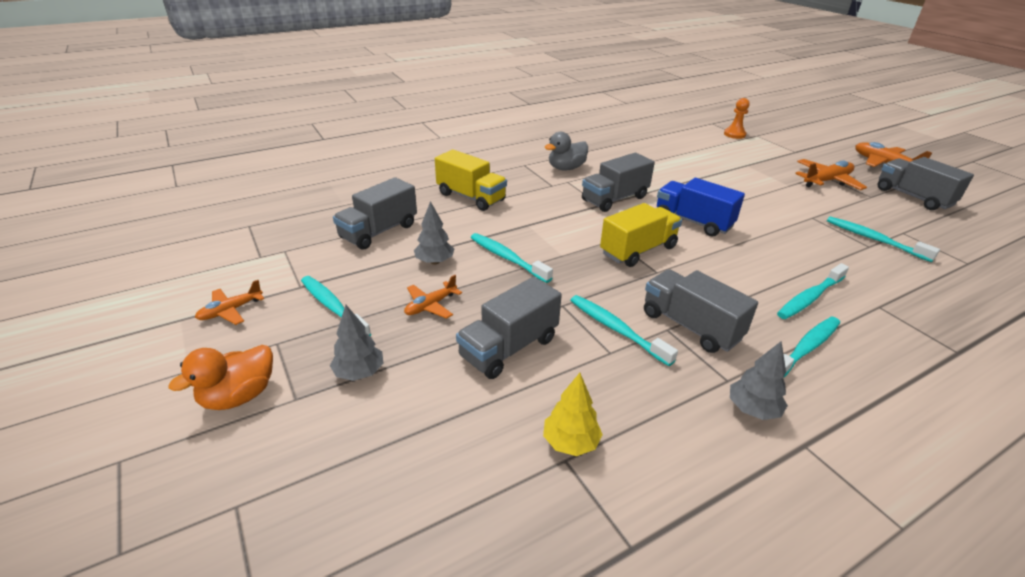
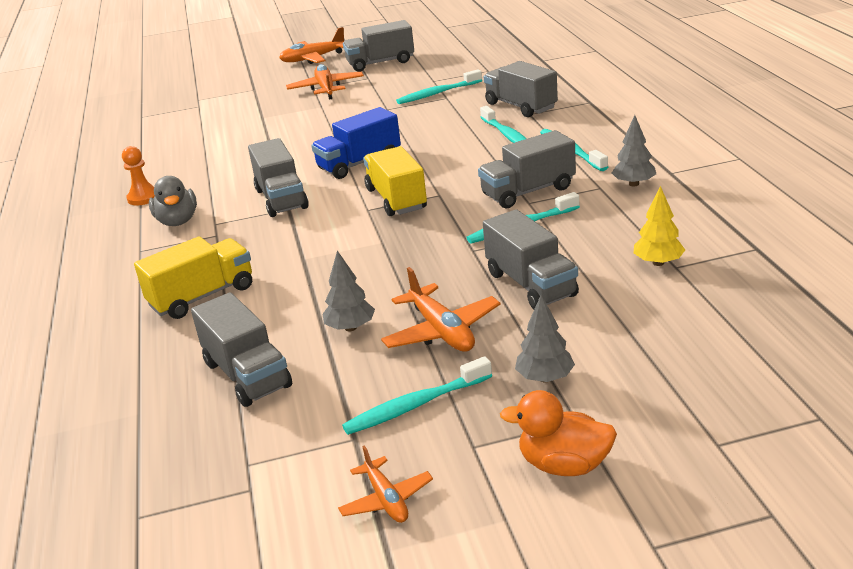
camera: 70 degrees left, 5 degrees down
(239, 396) = (564, 465): orange duck -> orange duck turned 135 degrees clockwise
(431, 305) = (441, 331): orange plane -> orange plane, size x1.61
(507, 258) = (370, 276): turquoise toothbrush -> none
(734, 134) = (184, 110): orange pawn -> orange pawn (143, 198)
(893, 298) = (521, 106): none -> grey truck

